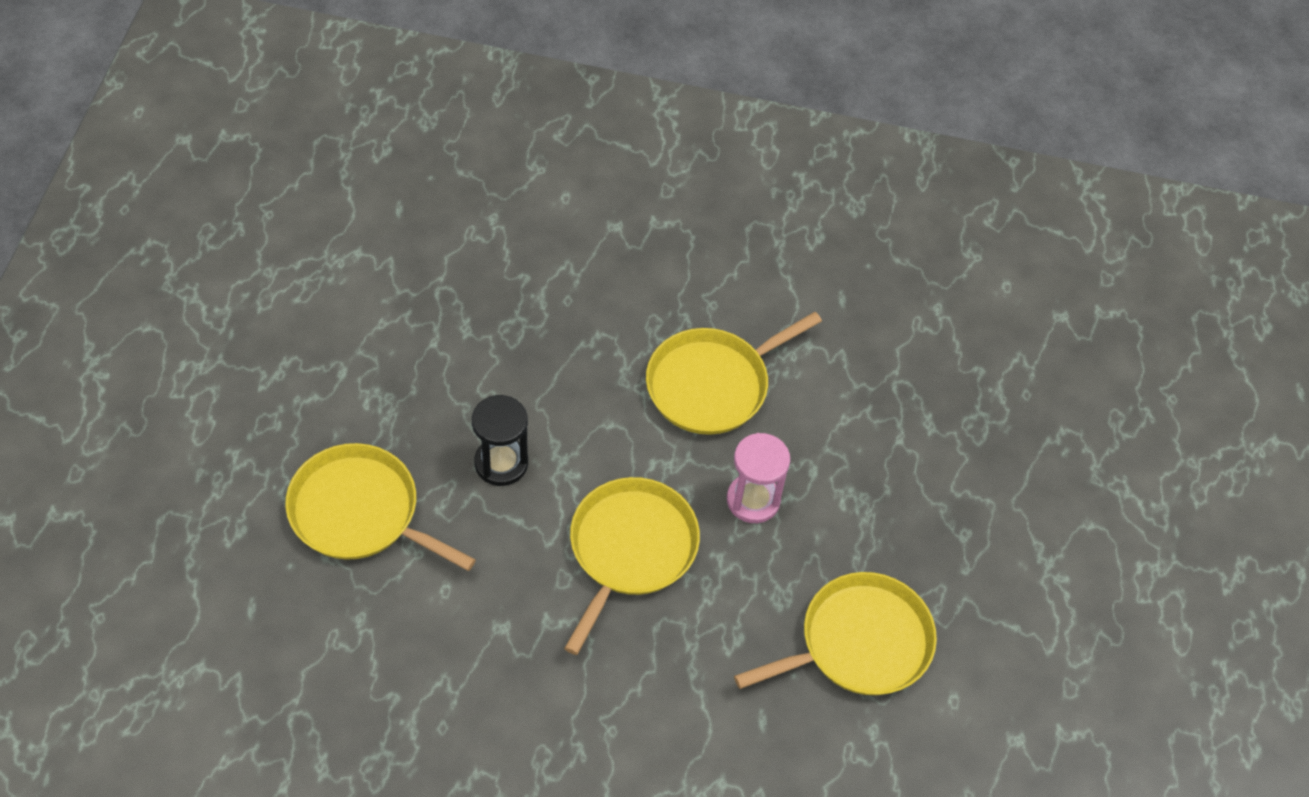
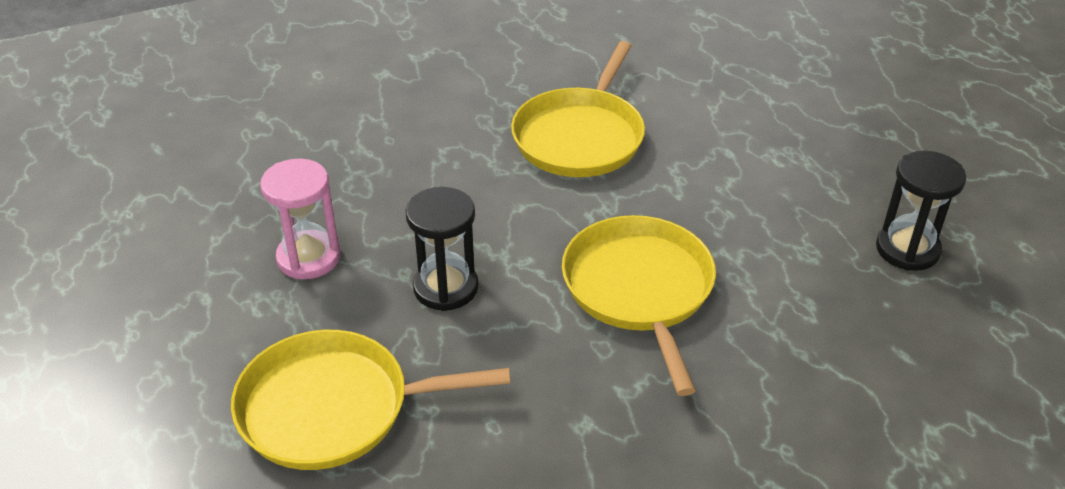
camera: 30 degrees left, 15 degrees down
(753, 500) = (704, 197): pink hourglass -> pink hourglass (308, 258)
(859, 643) = (907, 249): yellow pan -> black hourglass

